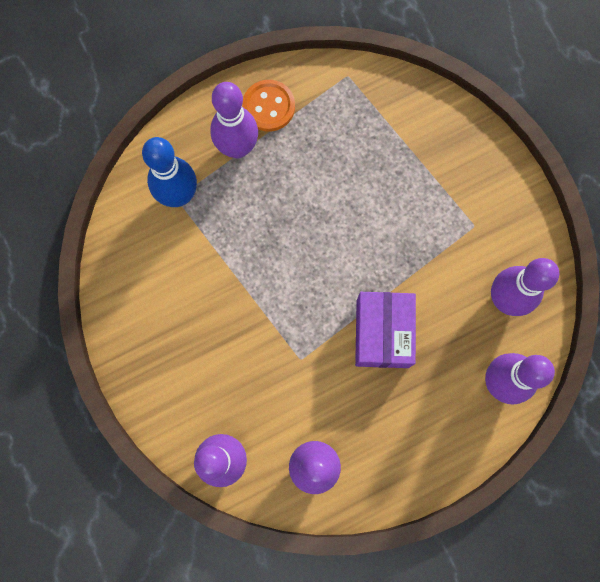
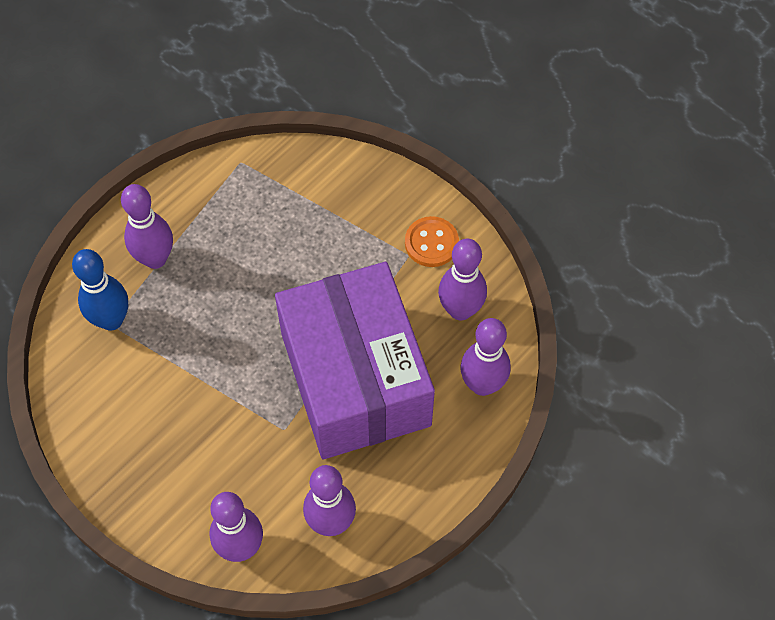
camera: 20 degrees left, 15 degrees down
(268, 107) = (173, 212): orange button -> orange button (431, 243)
(382, 333) = (355, 379): purple box -> purple box, size x2.08

